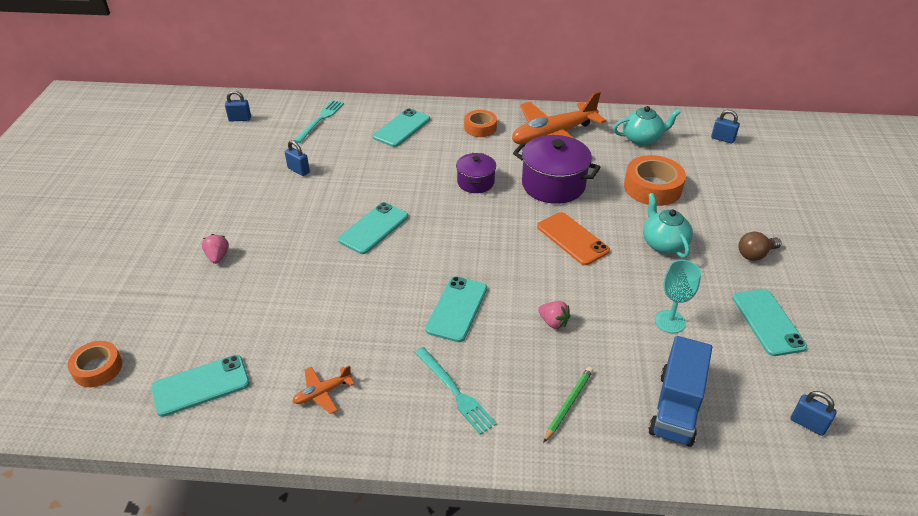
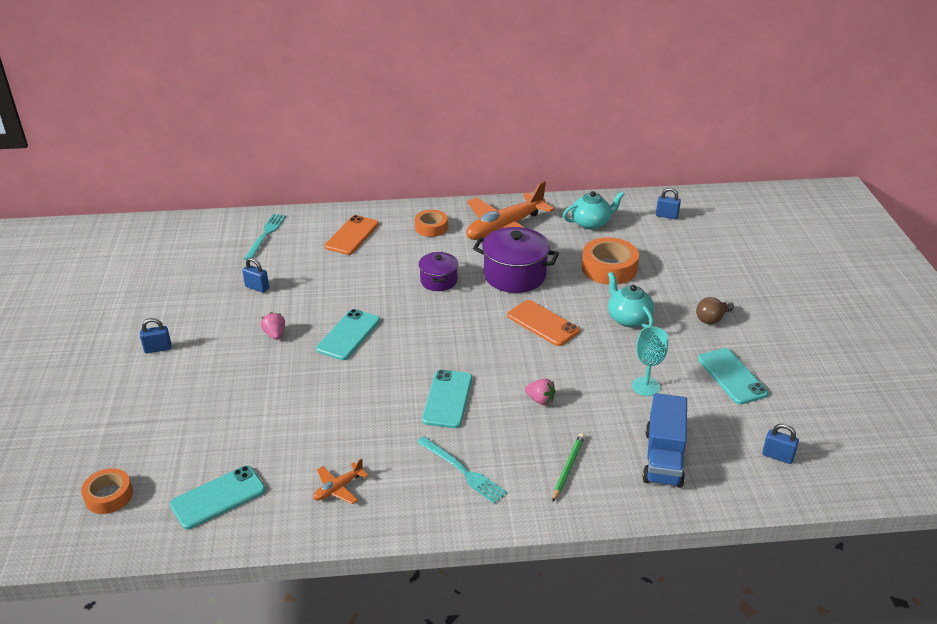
camera: 10 degrees left, 5 degrees down
(217, 257) = (198, 379): pink strawberry -> pink strawberry (275, 334)
(240, 119) = (180, 242): blue padlock -> blue padlock (158, 349)
(401, 128) = (352, 235): turquoise phone -> orange phone

